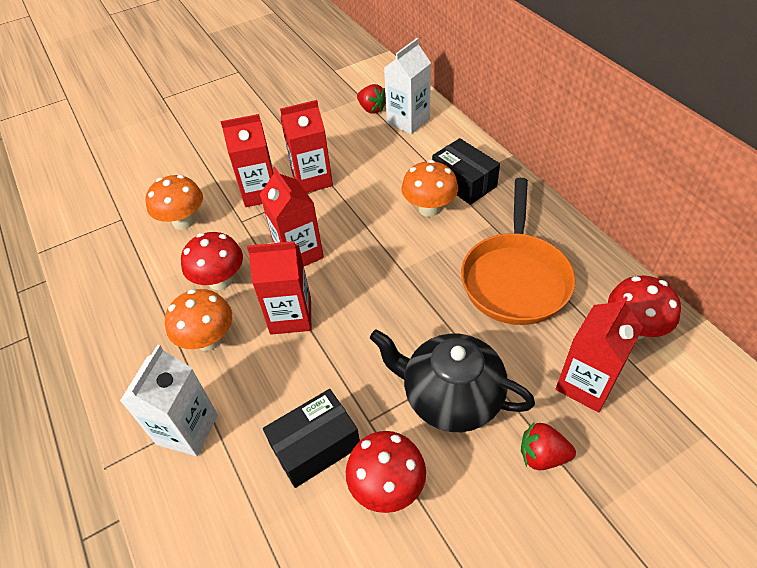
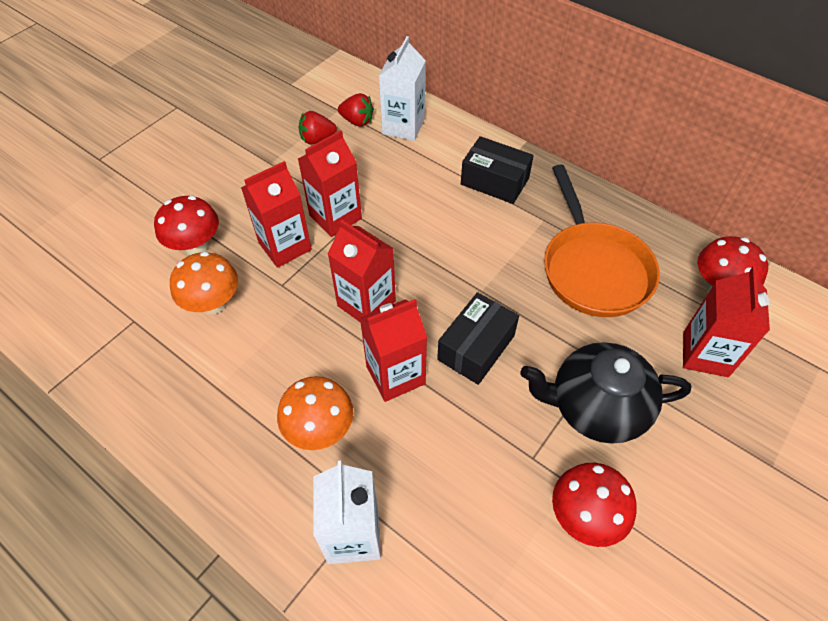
camera: 25 degrees left, 5 degrees up
(220, 281) = (296, 359): red mushroom -> red mushroom (196, 246)
(315, 446) = (495, 502): black box -> black box (476, 347)
(429, 209) = (475, 218): orange mushroom -> none
(542, 456) = (703, 434): red strawberry -> red strawberry (317, 139)

